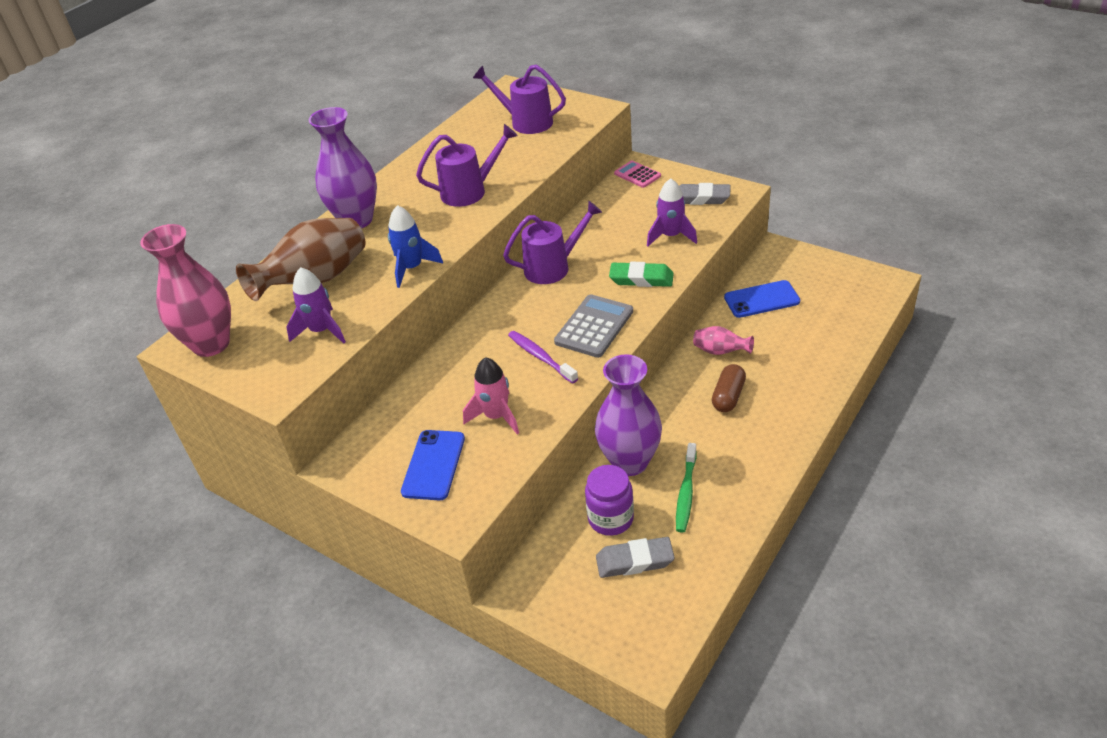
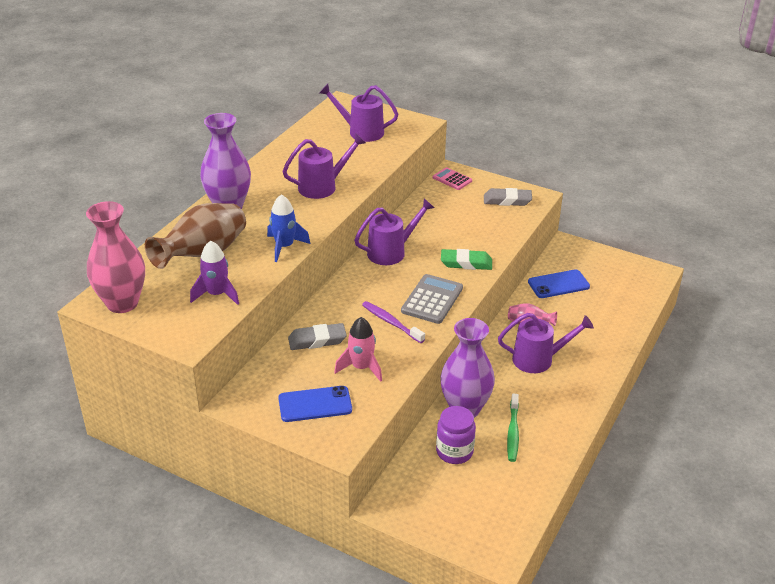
camera: 10 degrees left, 5 degrees down
(433, 465) = (315, 404): blue phone -> blue phone turned 75 degrees clockwise
(634, 561) = (477, 483): grey eraser -> grey eraser (317, 340)
(671, 236) = (486, 230): purple rocket -> none
(728, 396) = (539, 359): brown capsule -> purple watering can

